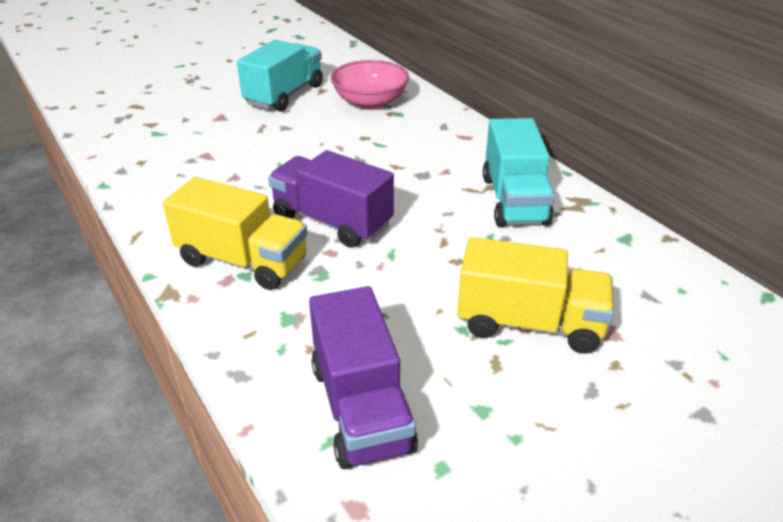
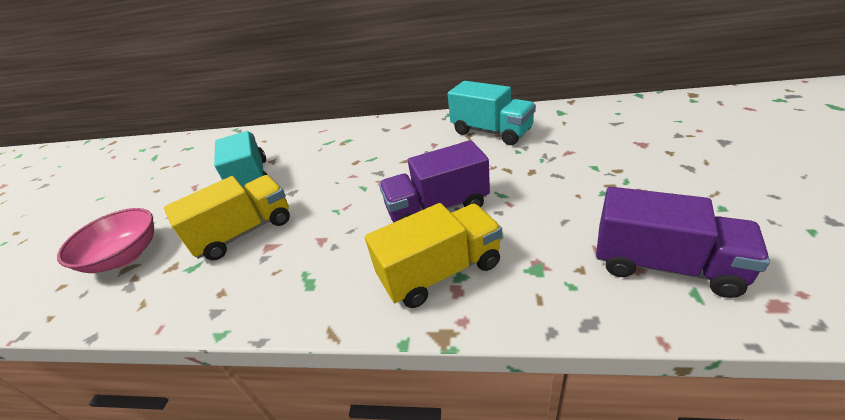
camera: 45 degrees left, 0 degrees up
(370, 102) = (318, 146): pink bowl -> pink bowl (125, 256)
(529, 324) = (615, 167): yellow truck -> yellow truck (244, 232)

